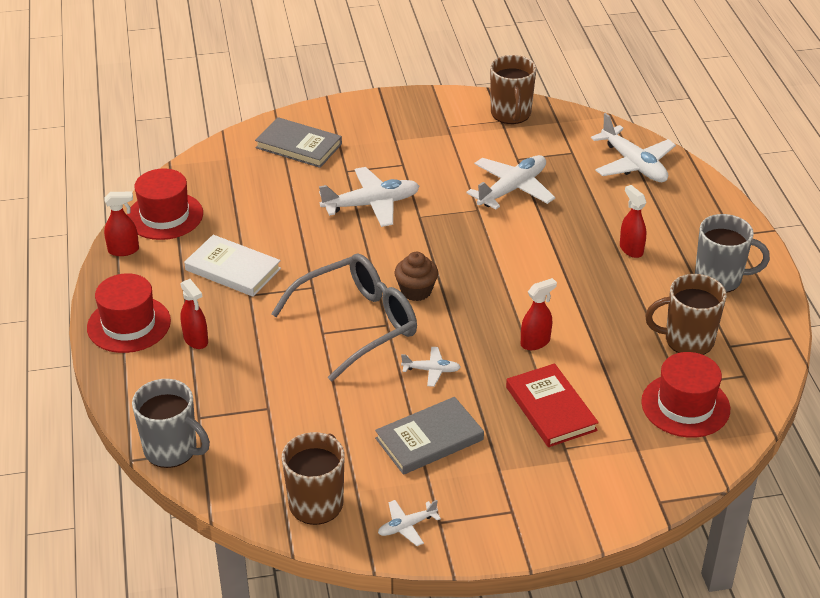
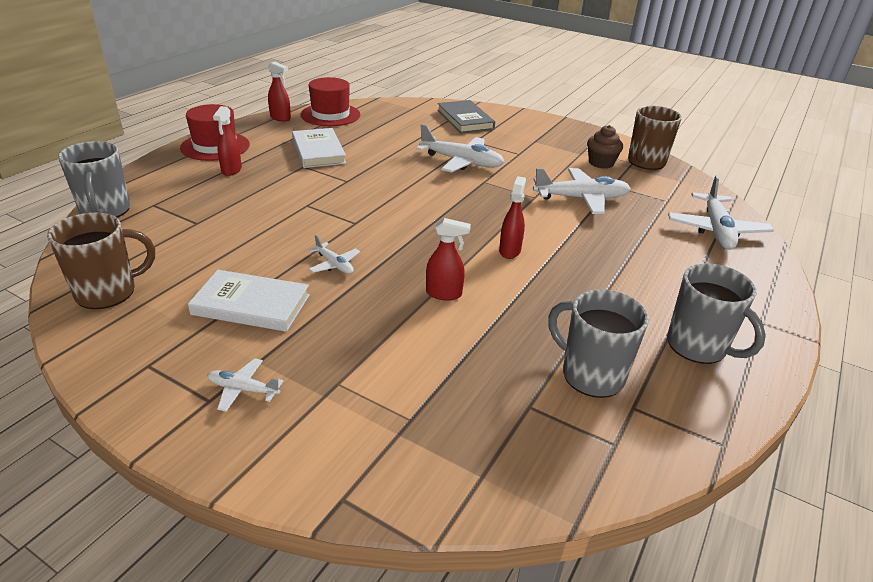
camera: 40 degrees right, 5 degrees down
(358, 323) = (337, 212): grey glasses -> none
(406, 526) = (122, 350): white plane -> white plane (243, 389)
(416, 291) = (409, 216): brown cupcake -> brown cupcake (601, 163)
(429, 439) = (251, 305): grey book -> white book
(550, 408) = (377, 346): red book -> none
(631, 249) = (632, 279): red spray bottle -> red spray bottle (510, 251)
(685, 405) = (507, 428): red hat -> none
(687, 340) = (591, 375): brown mug -> grey mug

